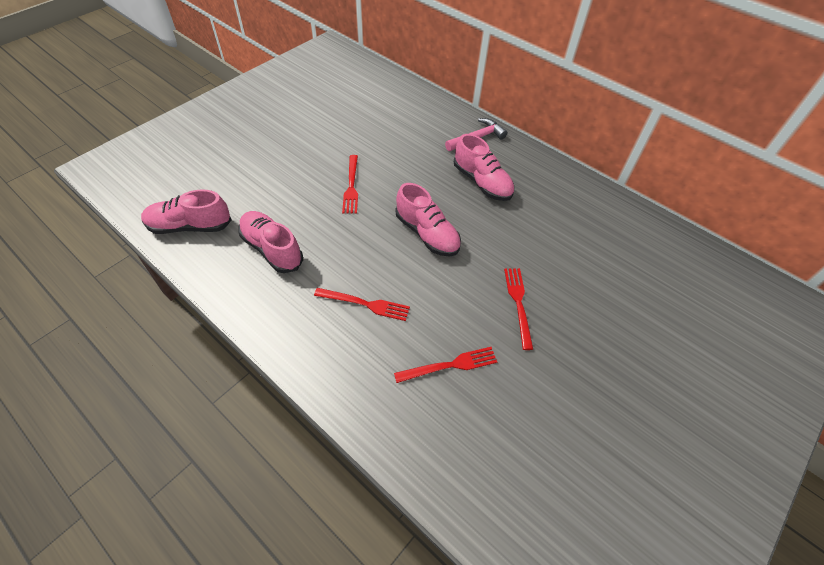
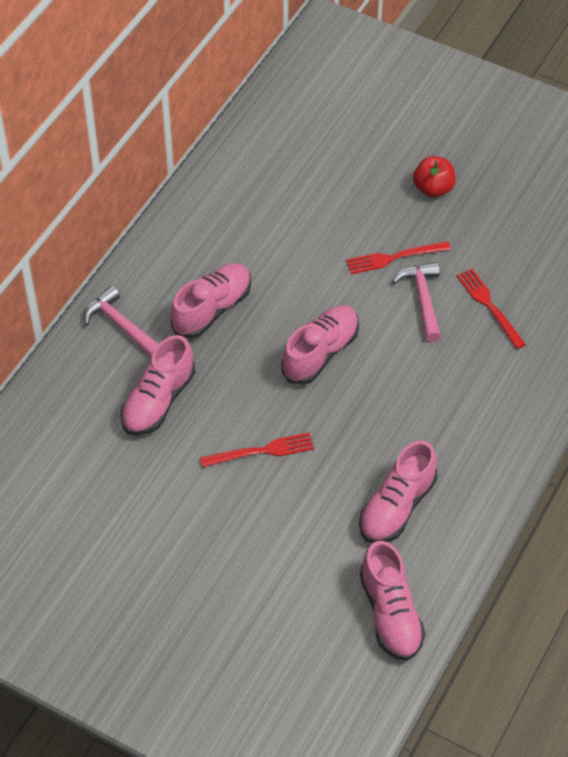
camera: 100 degrees left, 0 degrees up
(365, 304) = (443, 392): red fork -> none
(410, 145) = (158, 401): none -> pink shoe
(467, 314) = (423, 300): none -> pink hammer
(602, 355) = (433, 189): none -> red apple

